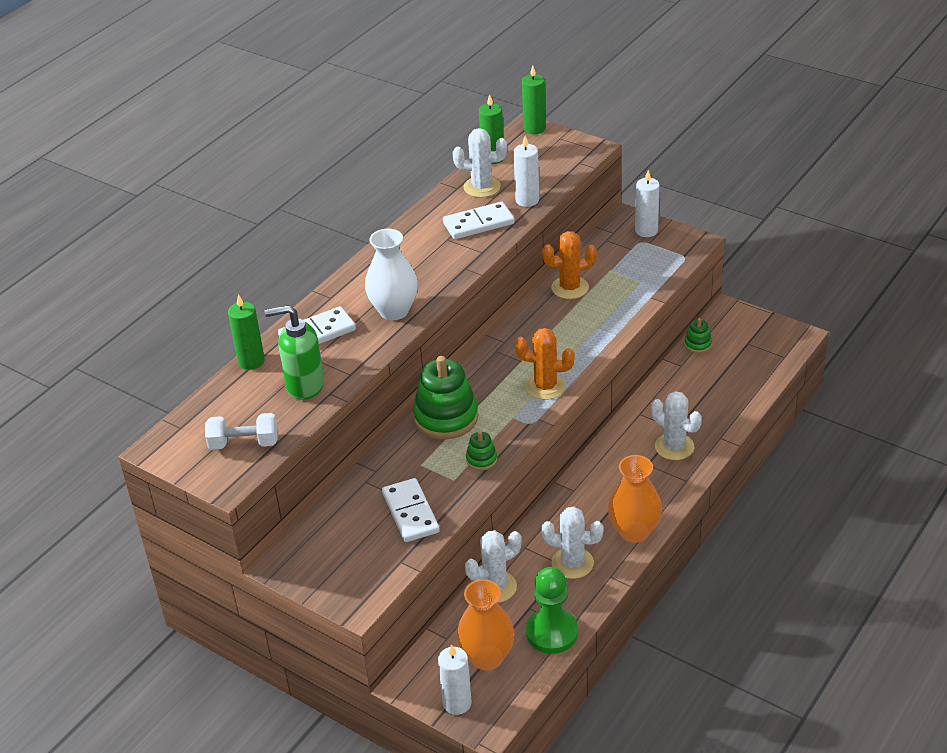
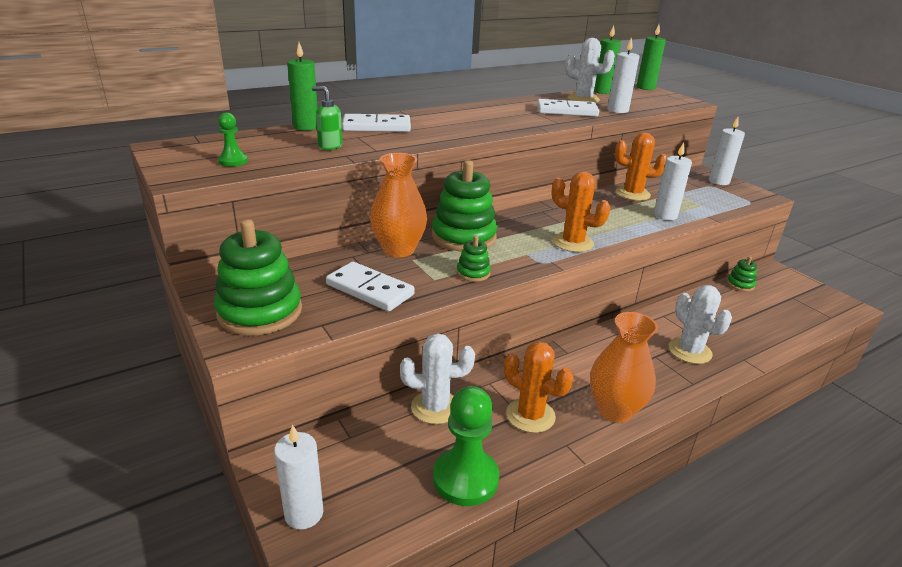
camera: 20 degrees right, 10 degrees down
(244, 443) = (233, 161): white dumbbell -> green pawn
(304, 385) = (330, 146): green soap dispenser -> green soap dispenser, size x0.58
(343, 570) = (260, 312): none -> green stacking toy
(394, 311) = (453, 131): white vase -> none
(410, 513) = (369, 290): white domino -> white domino turned 60 degrees counterclockwise
(487, 657) = (375, 475): orange vase -> orange vase (398, 250)
(572, 563) = (530, 415): white cactus -> orange cactus
(612, 312) = (665, 215): none -> white candle

